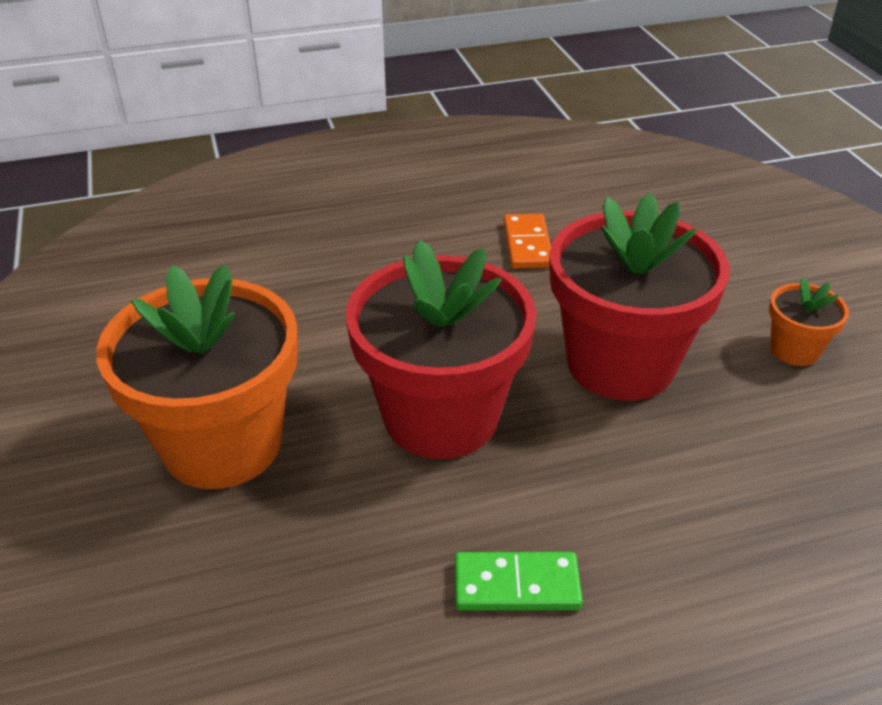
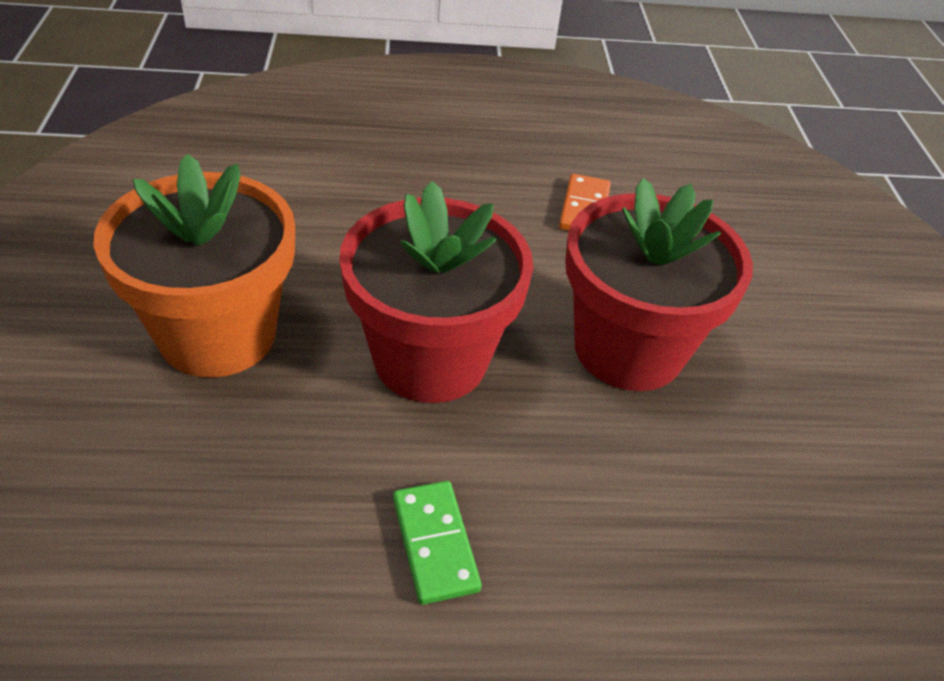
camera: 10 degrees right, 5 degrees up
(516, 585) = (435, 543): green domino -> green domino turned 60 degrees clockwise
(794, 350) = (814, 378): orange flower pot -> none

